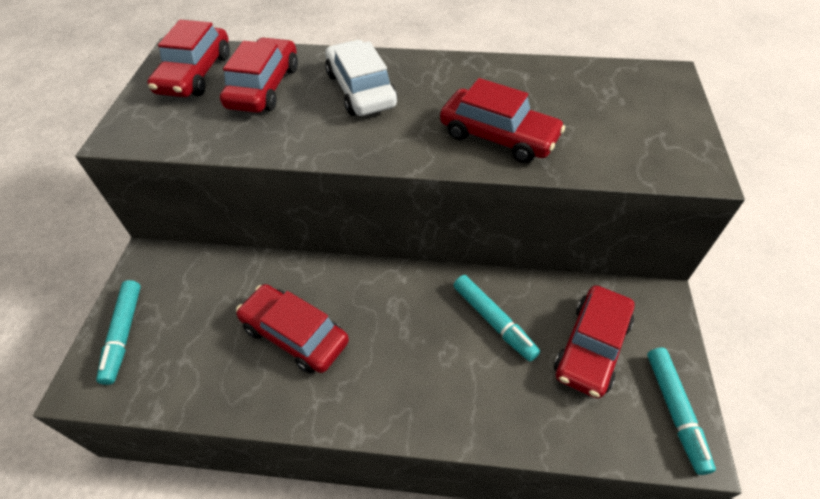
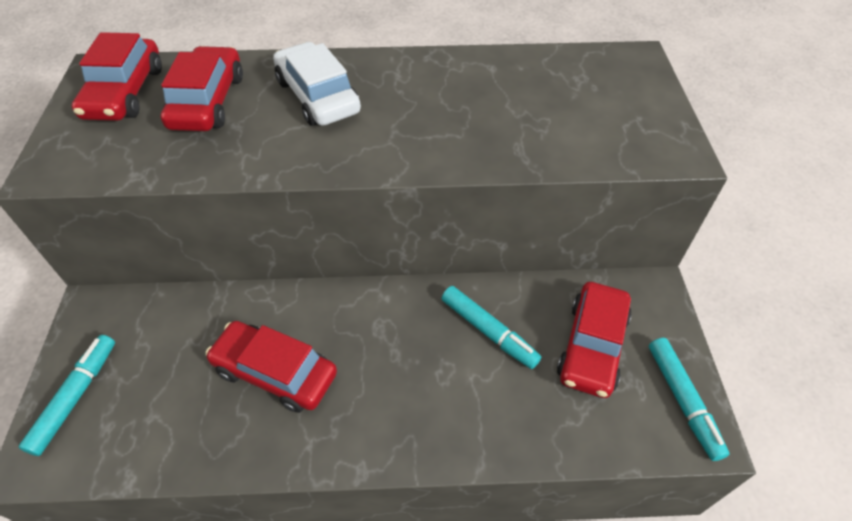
camera: 10 degrees left, 0 degrees up
(124, 334) = (75, 397): turquoise marker -> turquoise marker turned 150 degrees counterclockwise
(498, 136) = (473, 135): red car -> none

